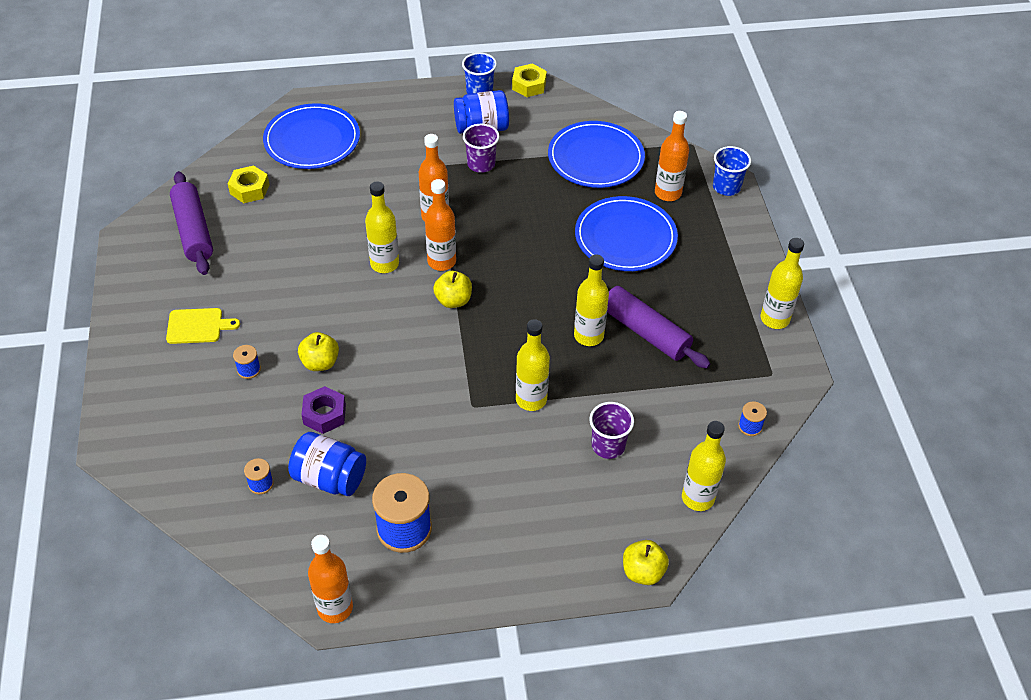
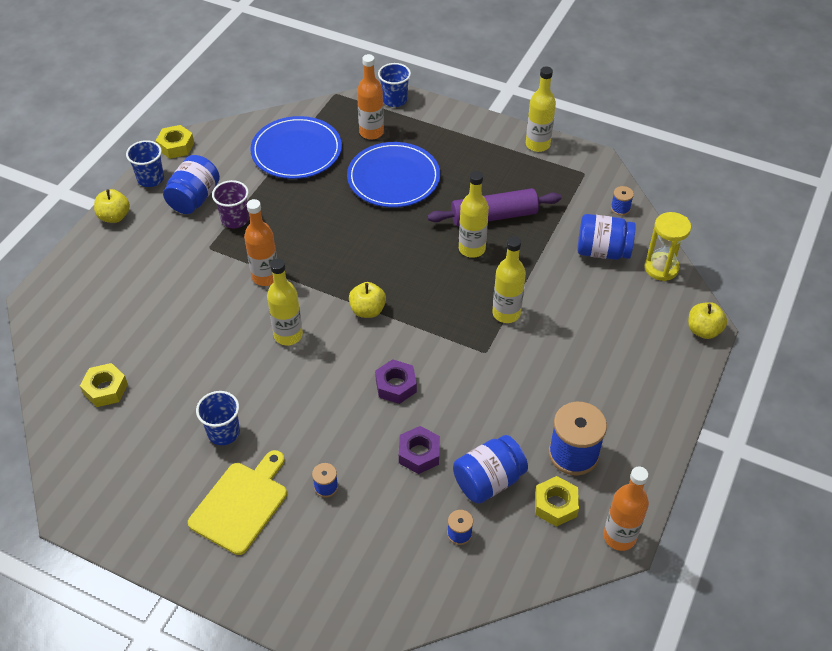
camera: 55 degrees left, 0 degrees up
(193, 231) = (117, 456): purple rolling pin -> none
(198, 326) = (241, 504): yellow cutting board -> yellow cutting board, size x1.51
(258, 278) = (223, 432): none -> blue cup
(312, 140) = (90, 315): blue plate -> none
(320, 362) = (360, 431): yellow apple -> yellow apple (114, 217)
(337, 541) = (555, 505): none -> yellow nut
(385, 362) = (396, 386): none -> purple nut
(441, 261) = (319, 297): orange bottle -> none
(608, 445) = (582, 292): purple cup -> none
(677, 438) = (602, 251): none -> blue jar
(698, 498) = (661, 268): yellow bottle -> yellow hourglass

